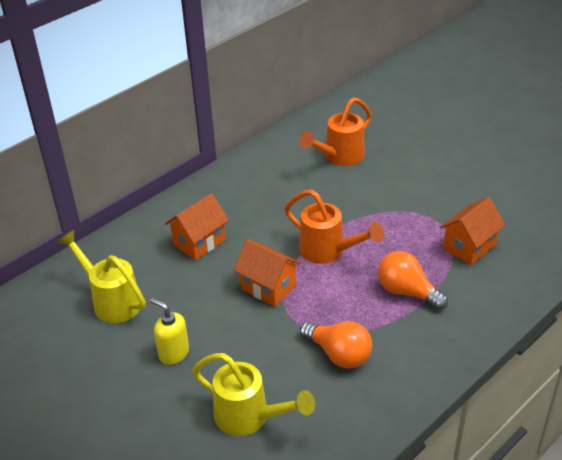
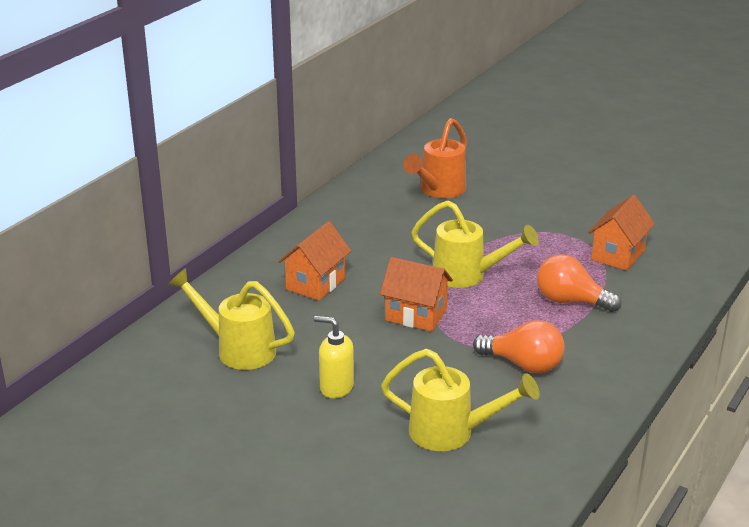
camera: 15 degrees left, 10 degrees down
(329, 251) = (468, 276): orange watering can -> yellow watering can

